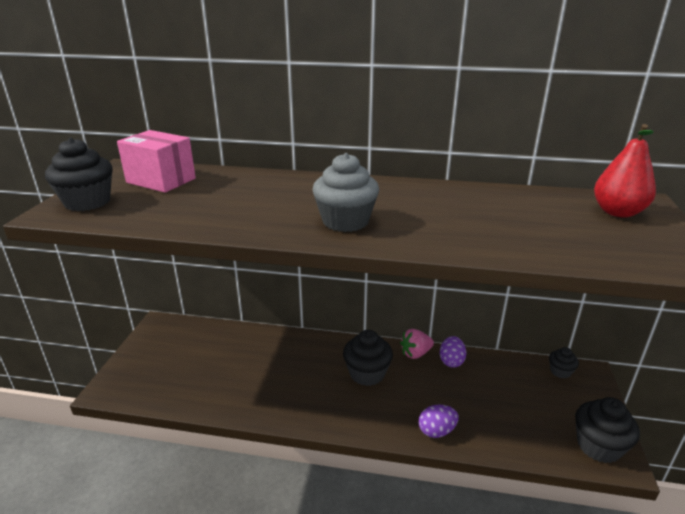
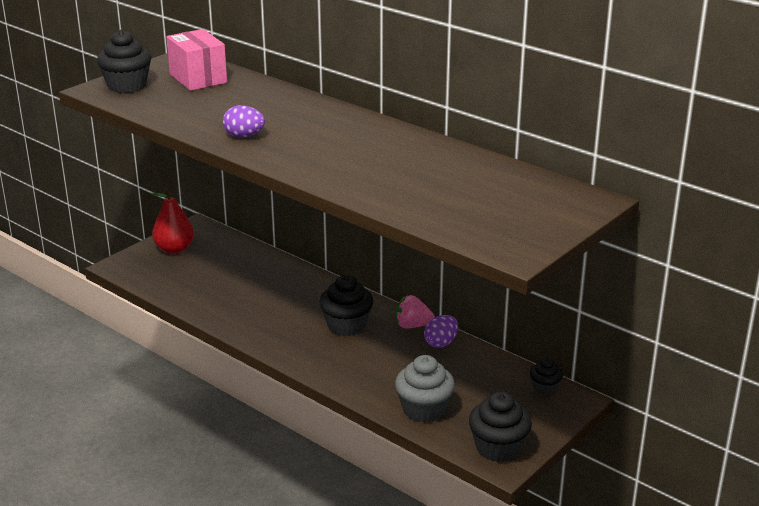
camera: 30 degrees right, 0 degrees up
(345, 221) = (297, 149): grey cupcake -> grey cupcake (424, 409)
(436, 431) = (361, 386): purple egg -> purple egg (244, 136)
(617, 212) = (545, 201): red pear -> red pear (174, 249)

